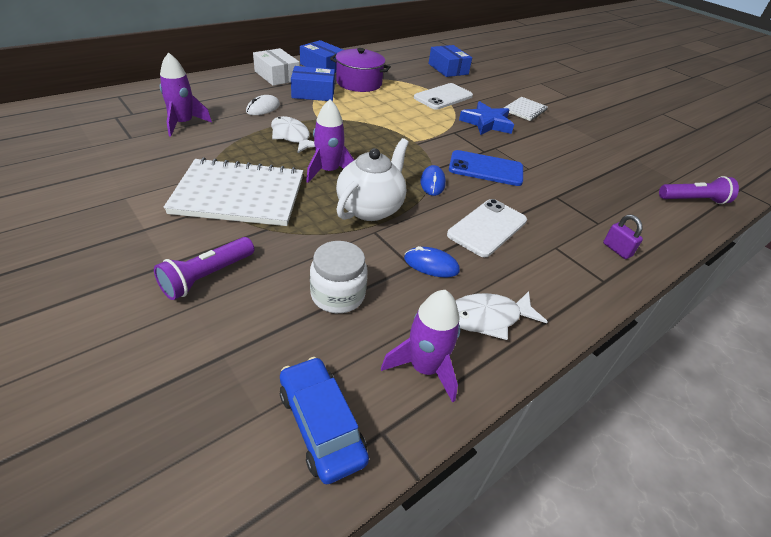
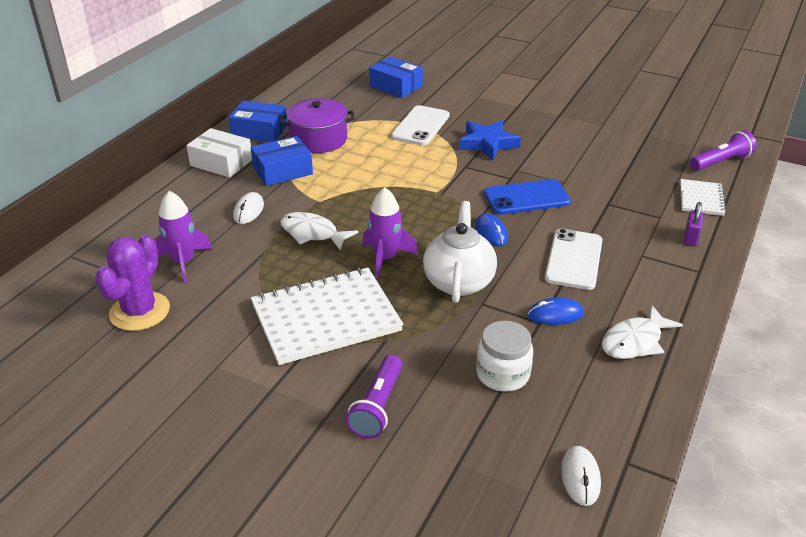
camera: 20 degrees left, 5 degrees down
(118, 143) = (140, 311): none -> purple cactus
(321, 425) = (580, 477): blue car -> white mouse
(424, 368) = (619, 402): purple rocket -> none
(525, 110) = (512, 113): white notebook -> white notebook (701, 199)
(617, 250) = (690, 237): purple padlock -> purple padlock turned 75 degrees clockwise

